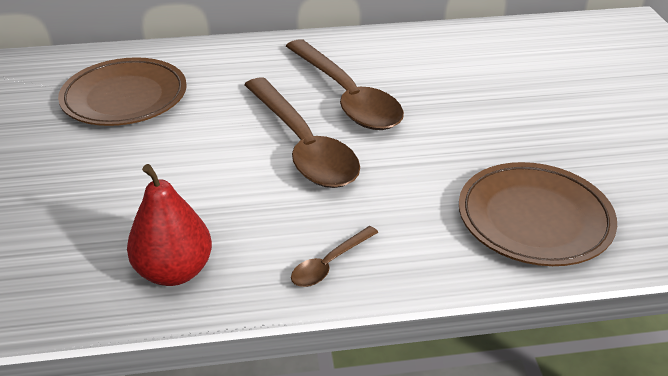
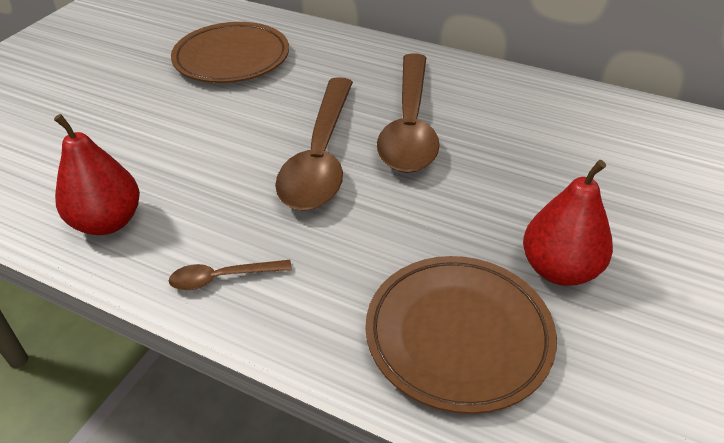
camera: 35 degrees right, 5 degrees up
(549, 151) = (559, 269): none -> red pear

